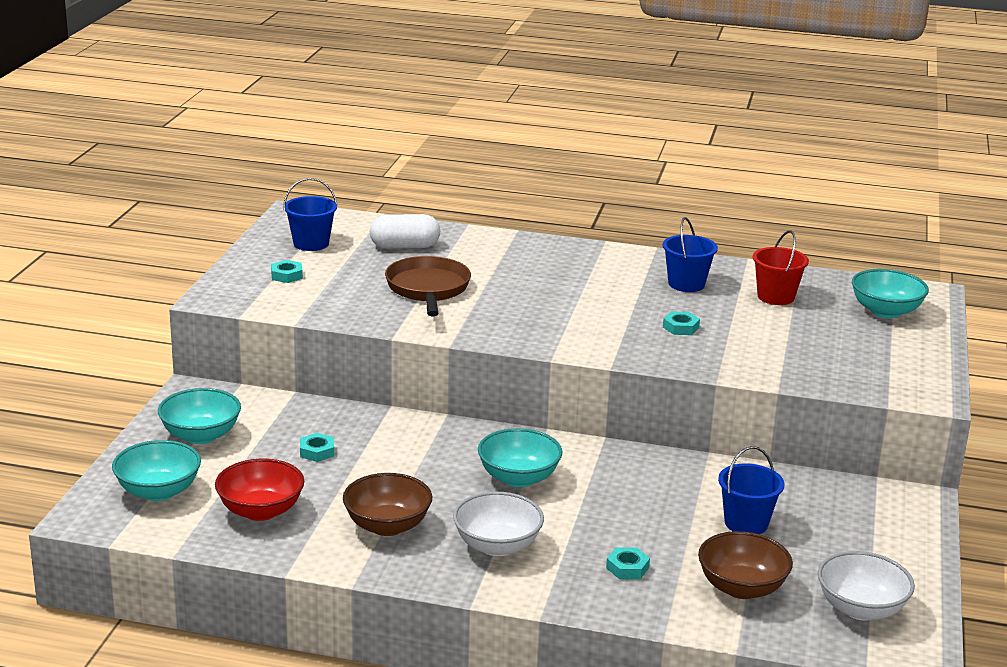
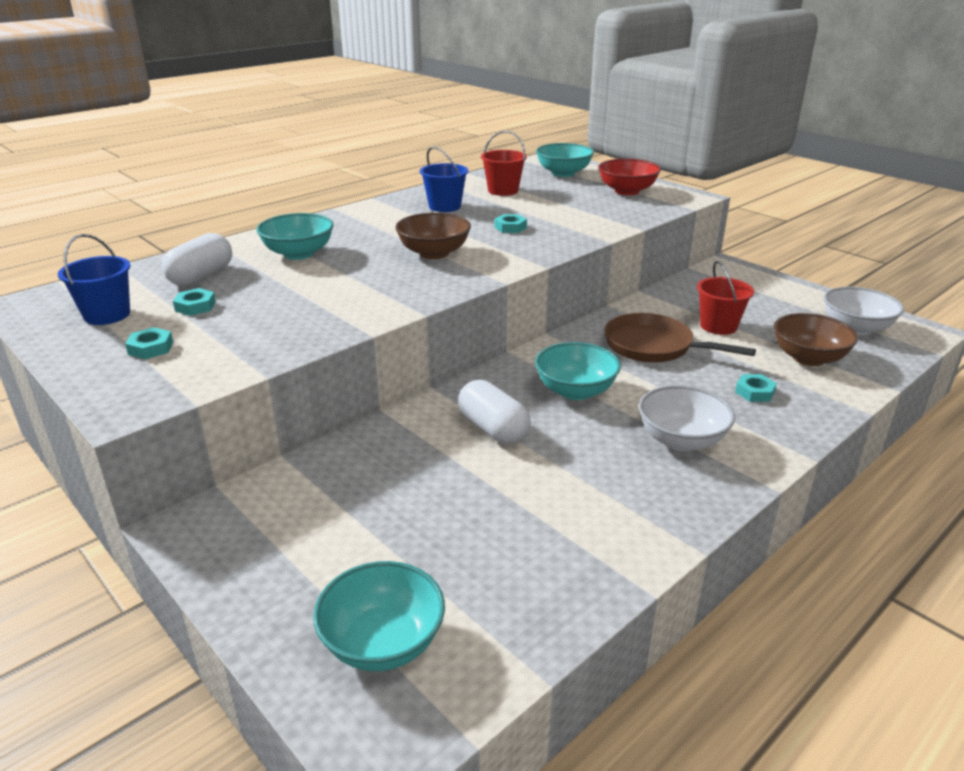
camera: 55 degrees left, 5 degrees up
(201, 435) = (291, 557): turquoise bowl -> turquoise bowl (298, 254)
(260, 511) = (503, 567): red bowl -> red bowl (627, 191)
(317, 451) = (418, 483): turquoise nut -> turquoise nut (195, 306)
(387, 526) = (602, 489): brown bowl -> brown bowl (434, 253)
(417, 458) = (493, 429): none -> white capsule
(428, 289) = (301, 291): brown pan -> brown pan (654, 346)
(746, 523) = (718, 326): blue bucket -> red bucket

